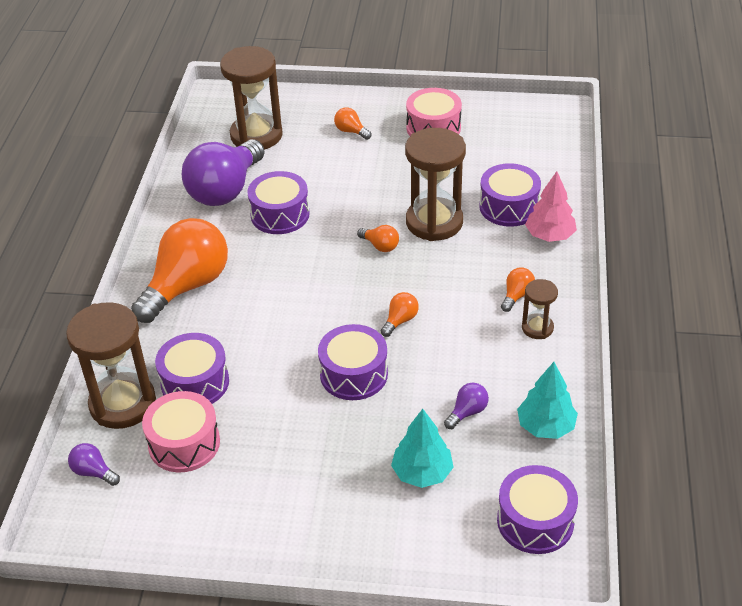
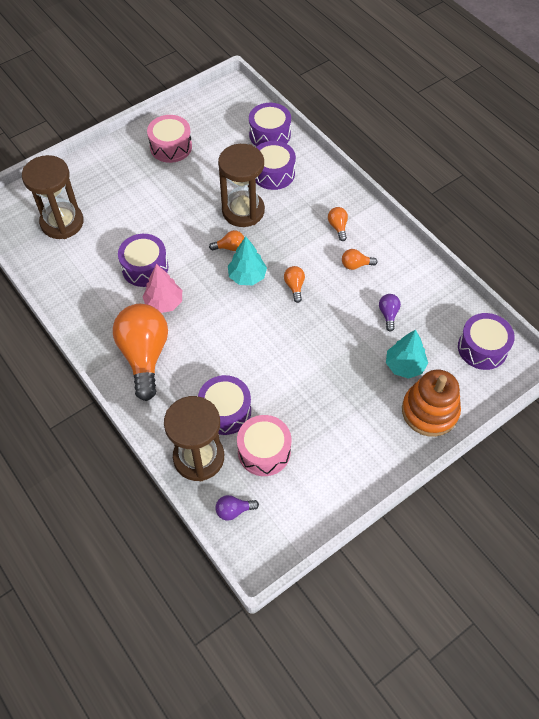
camera: 45 degrees left, 15 degrees up
(225, 190) = (89, 274): purple light bulb -> none
(351, 131) = (122, 181): orange light bulb -> orange light bulb (355, 265)
(354, 374) = (307, 337): purple drum -> purple drum (269, 134)
(393, 536) = (429, 411): none -> orange stacking toy
(537, 328) = (369, 239): brown hourglass -> none
(546, 426) = (433, 293): turquoise tree -> turquoise tree (247, 276)
(549, 236) = (315, 177): pink tree -> pink tree (164, 303)

